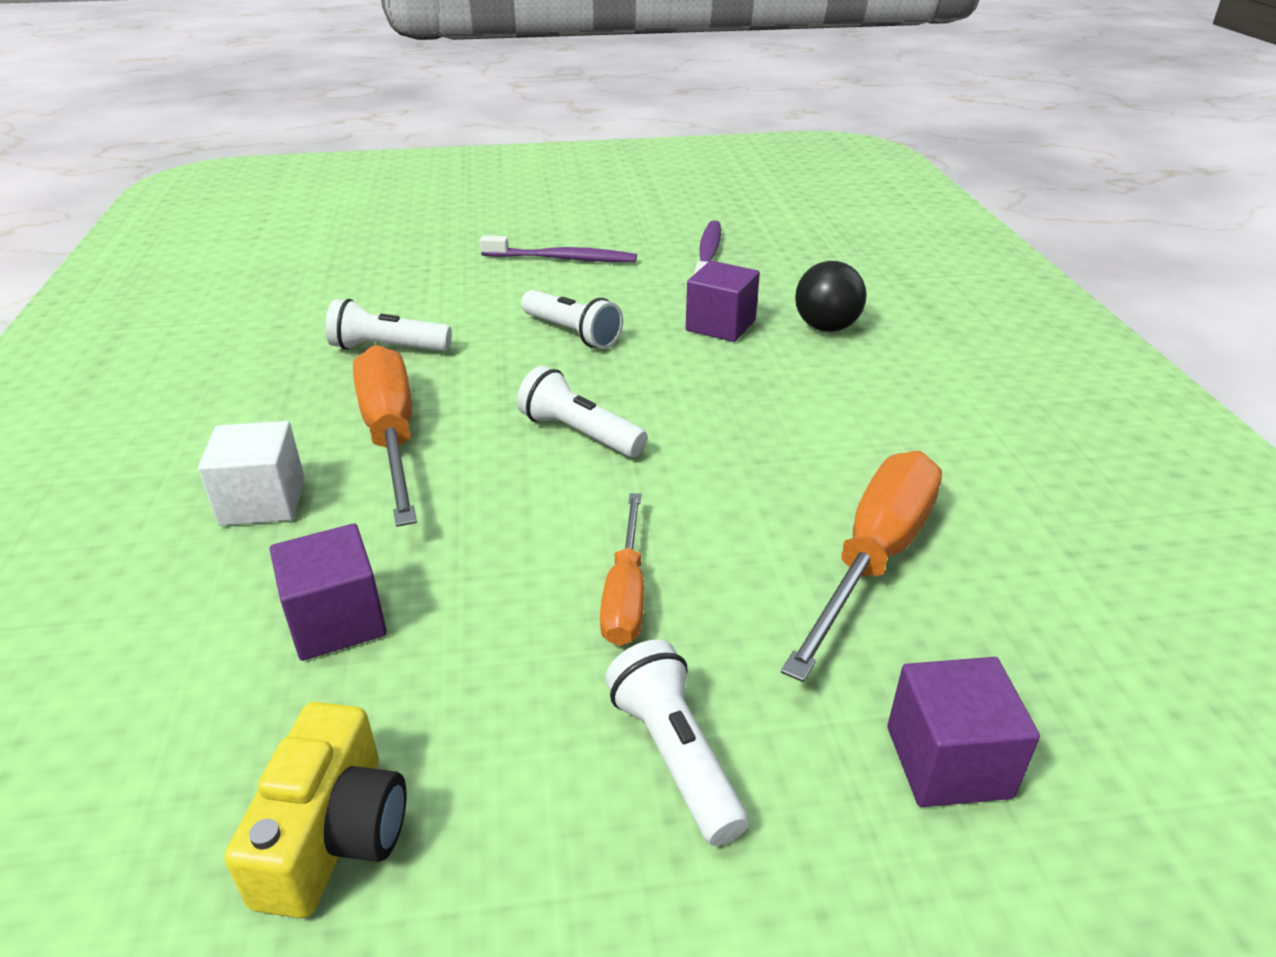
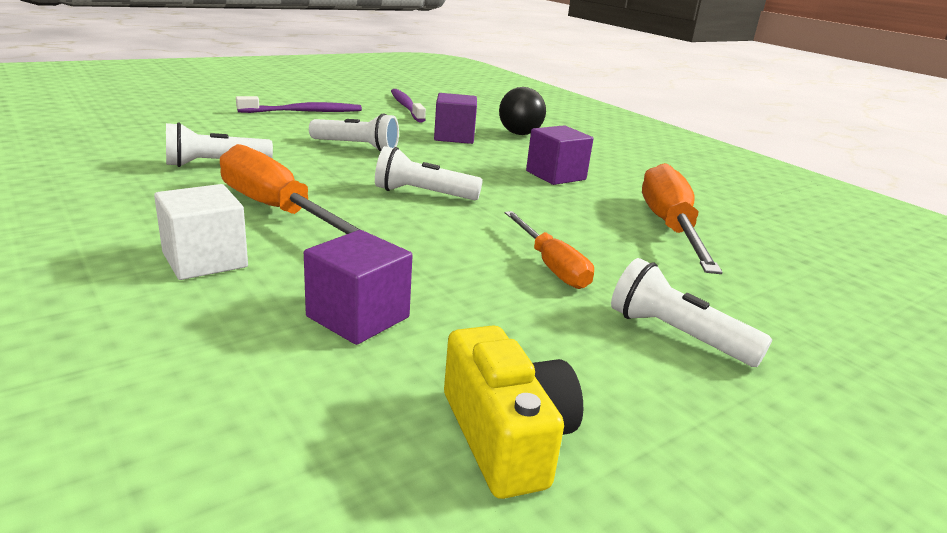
camera: 30 degrees left, 10 degrees down
(948, 762) = (812, 304): purple cube -> purple cube (555, 175)

